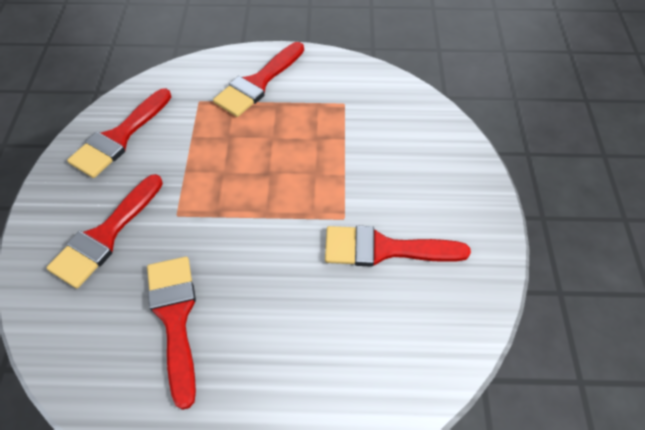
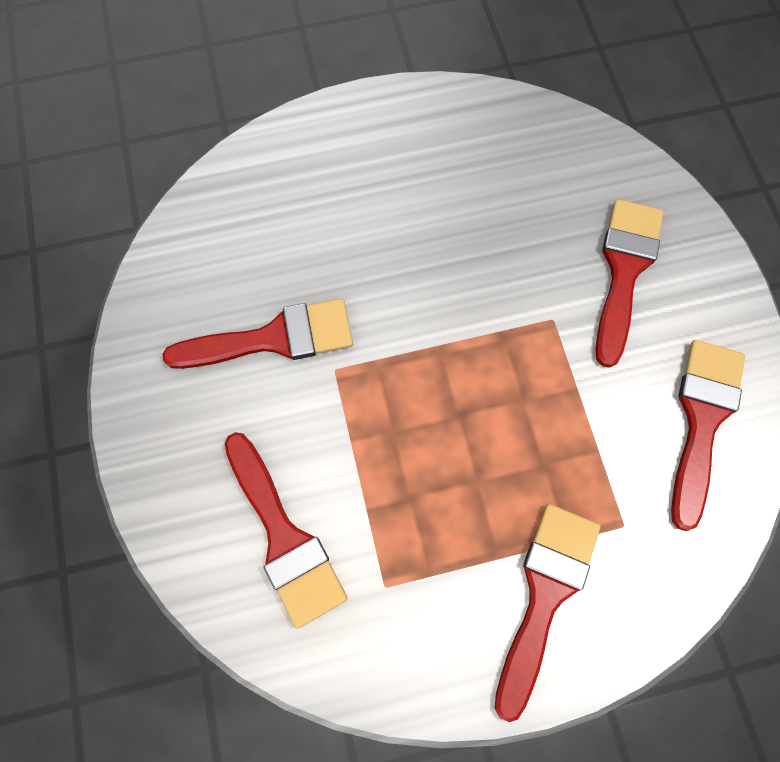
camera: 165 degrees right, 15 degrees up
(175, 318) = (490, 201): red brush -> red brush (284, 537)

